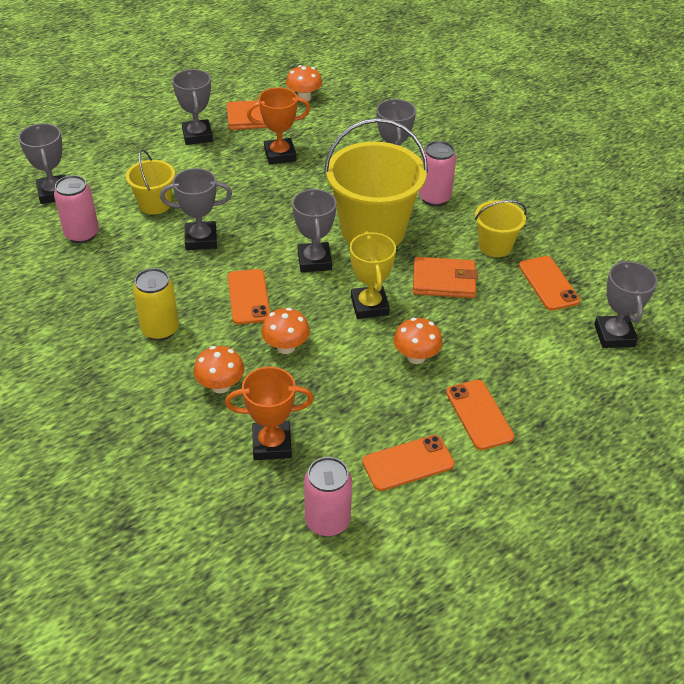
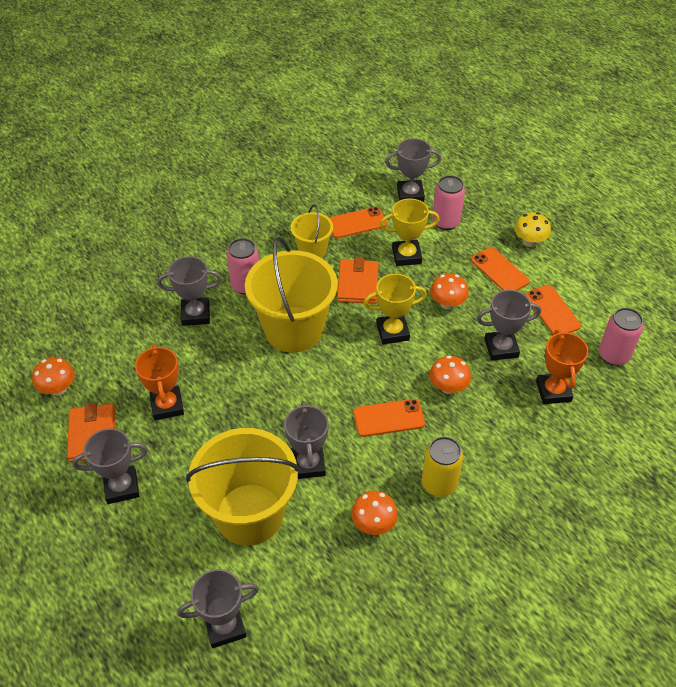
camera: 90 degrees left, 5 degrees up
(82, 234) = (301, 579): pink can -> pink can (445, 222)
(155, 204) = (249, 514): yellow bucket -> yellow bucket, size x1.95
(220, 386) = (499, 430): orange mushroom -> orange mushroom (373, 524)
(314, 261) = (337, 371): grey trophy -> grey trophy (501, 348)
(479, 415) = (499, 271): orange phone -> orange phone turned 75 degrees clockwise
(496, 325) = (406, 256): none -> yellow trophy
(542, 455) = (529, 242): none -> yellow mushroom

